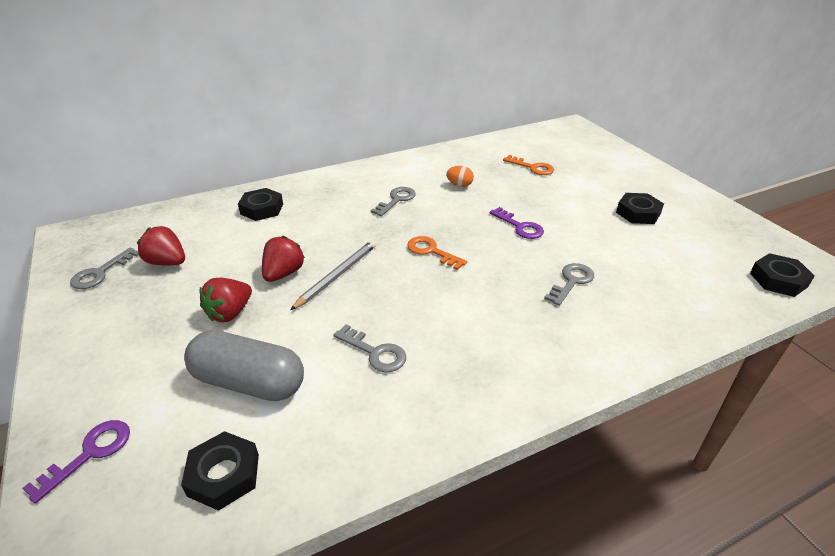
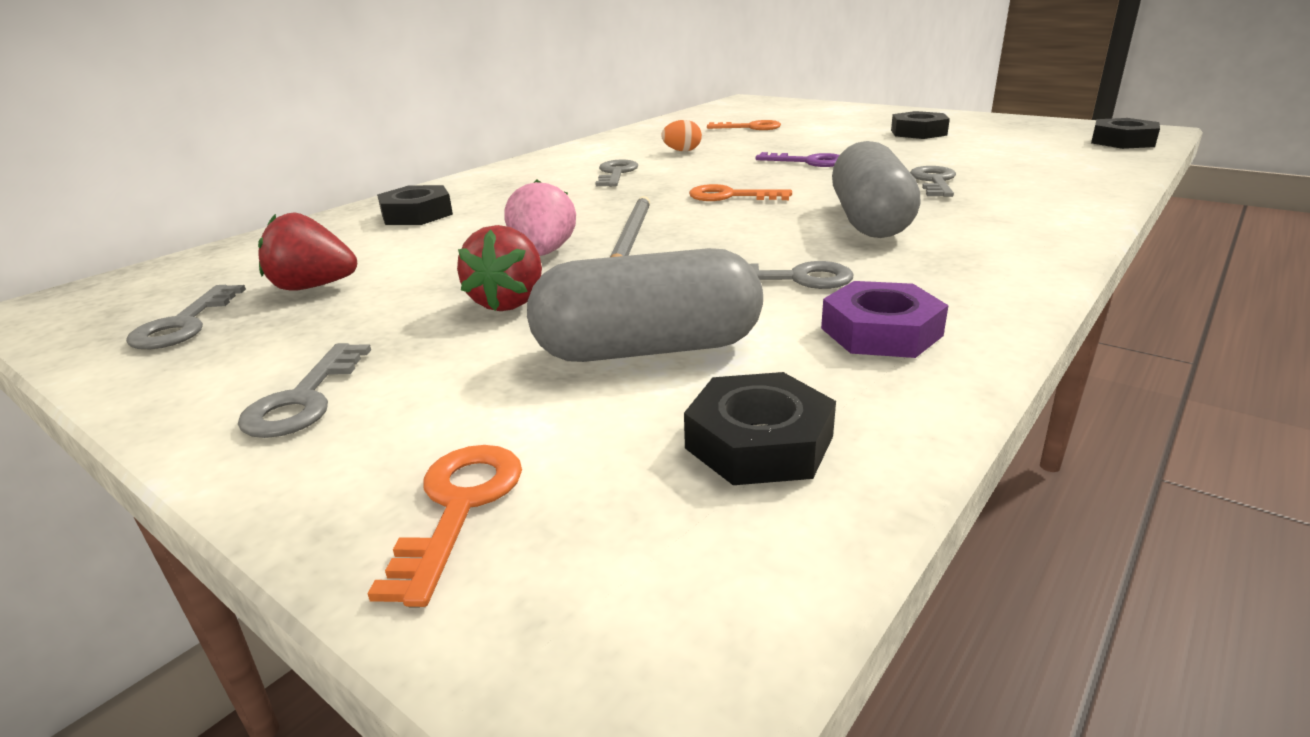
camera: 25 degrees left, 10 degrees down
(90, 454) = (459, 507): purple key -> orange key
(98, 353) = (304, 399): none -> grey key
(283, 273) = (543, 253): red strawberry -> pink strawberry
(363, 421) = (881, 332): none -> purple nut
(479, 311) = (869, 221): none -> grey capsule

